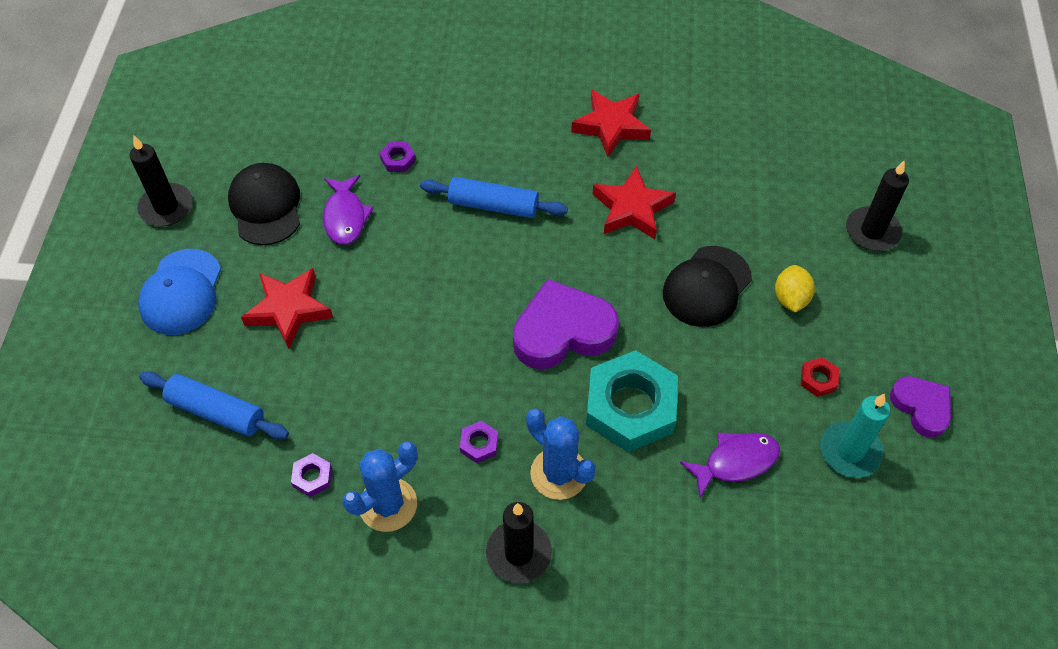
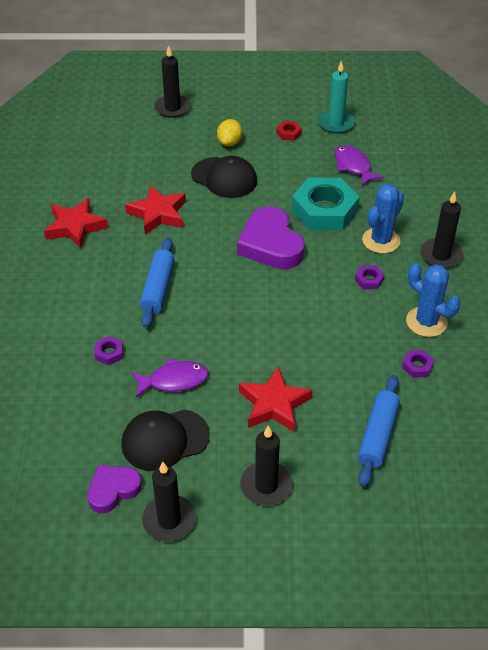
camera: 95 degrees left, 10 degrees down
(181, 292) = (266, 485): blue cap -> black candle
(790, 298) = (229, 142): yellow lemon -> yellow lemon turned 75 degrees counterclockwise
(921, 407) = (300, 97): purple heart -> purple heart (113, 490)

